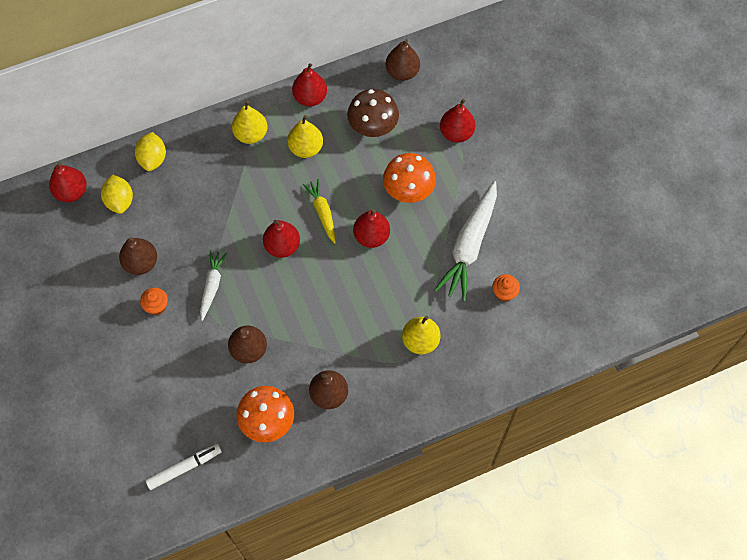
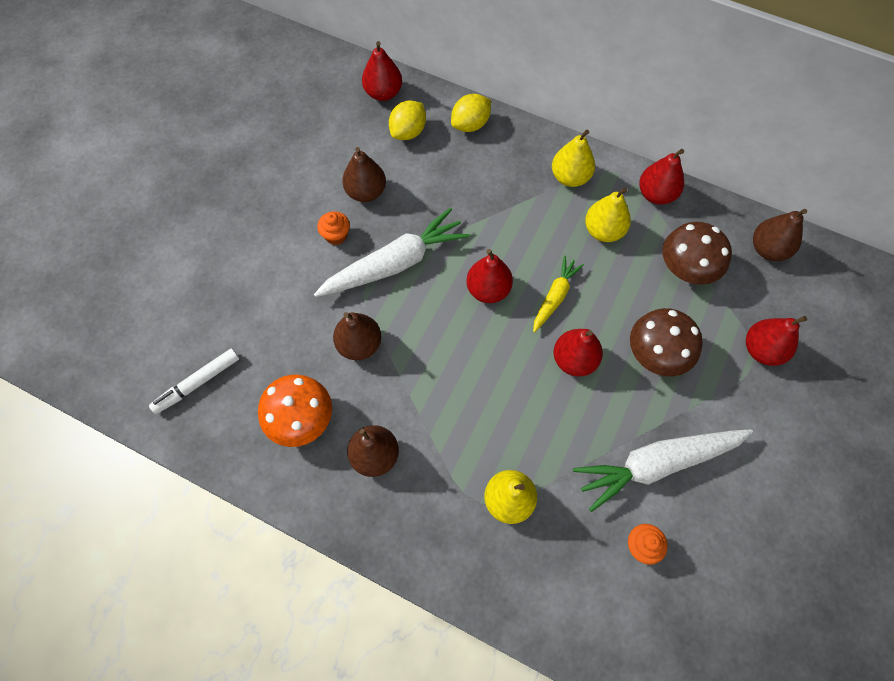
camera: 50 degrees right, 0 degrees up
(184, 468) = (197, 383): white marker -> white marker turned 120 degrees clockwise
(212, 286) = (395, 264): white carrot -> white carrot, size x1.83
(408, 189) = (656, 354): orange mushroom -> brown mushroom

